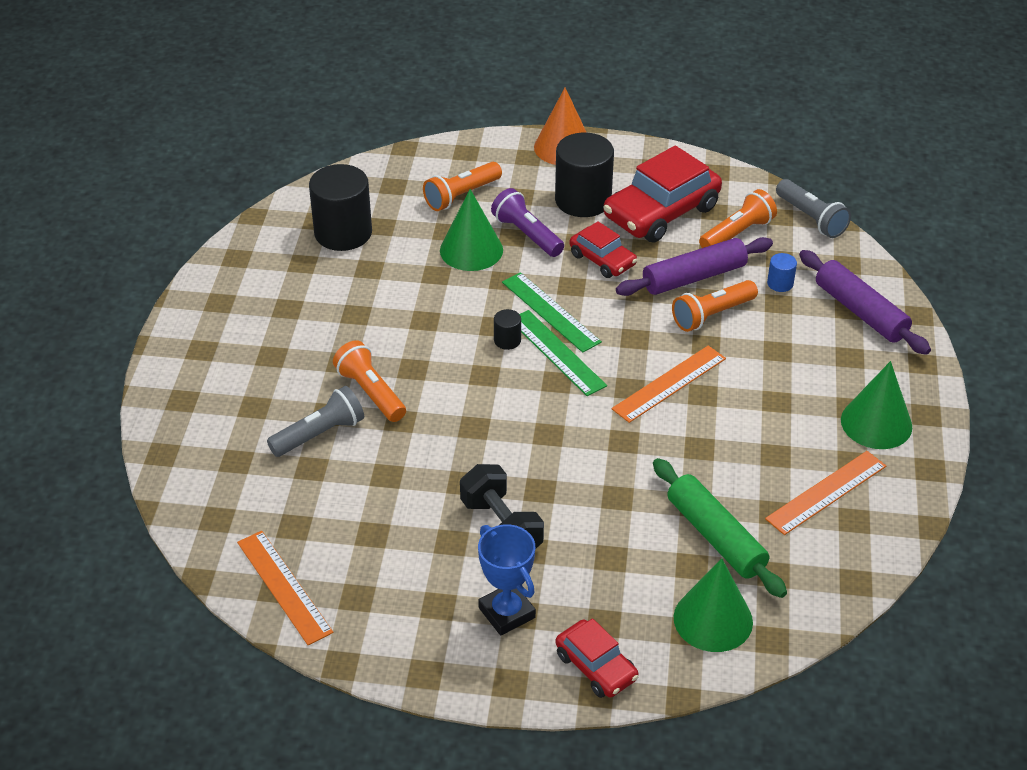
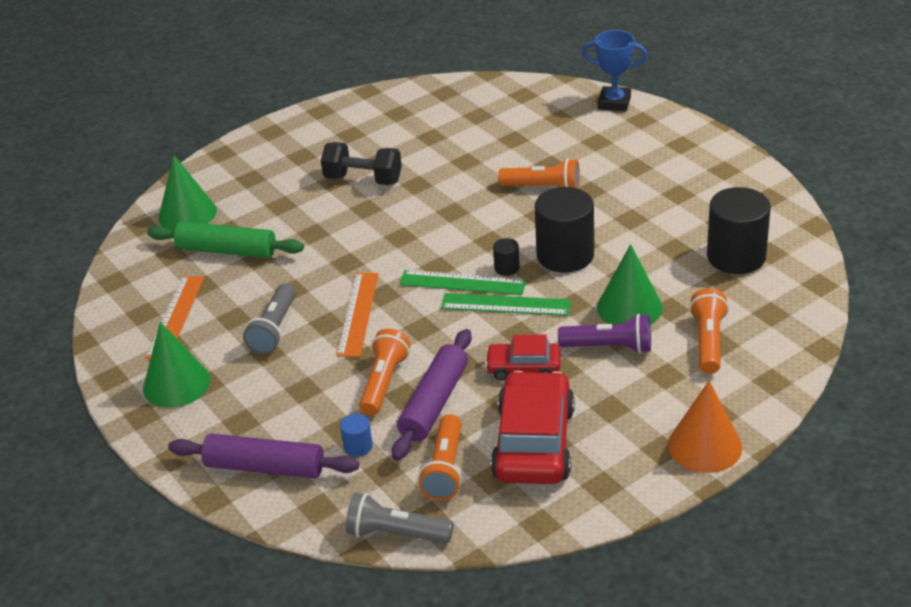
camera: 140 degrees right, 5 degrees down
(284, 586) = (441, 95): orange ruler -> none
(319, 434) = (536, 153): grey flashlight -> grey flashlight (274, 329)
(506, 613) = (309, 151): blue trophy -> blue trophy (614, 103)
(583, 200) = (612, 407): black cylinder -> black cylinder (565, 255)
(596, 666) = (233, 160): red car -> none

